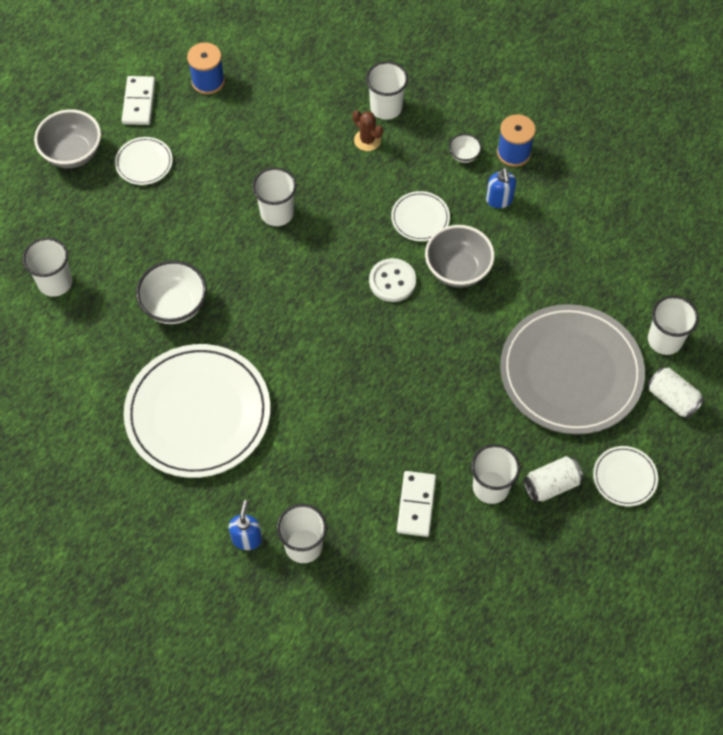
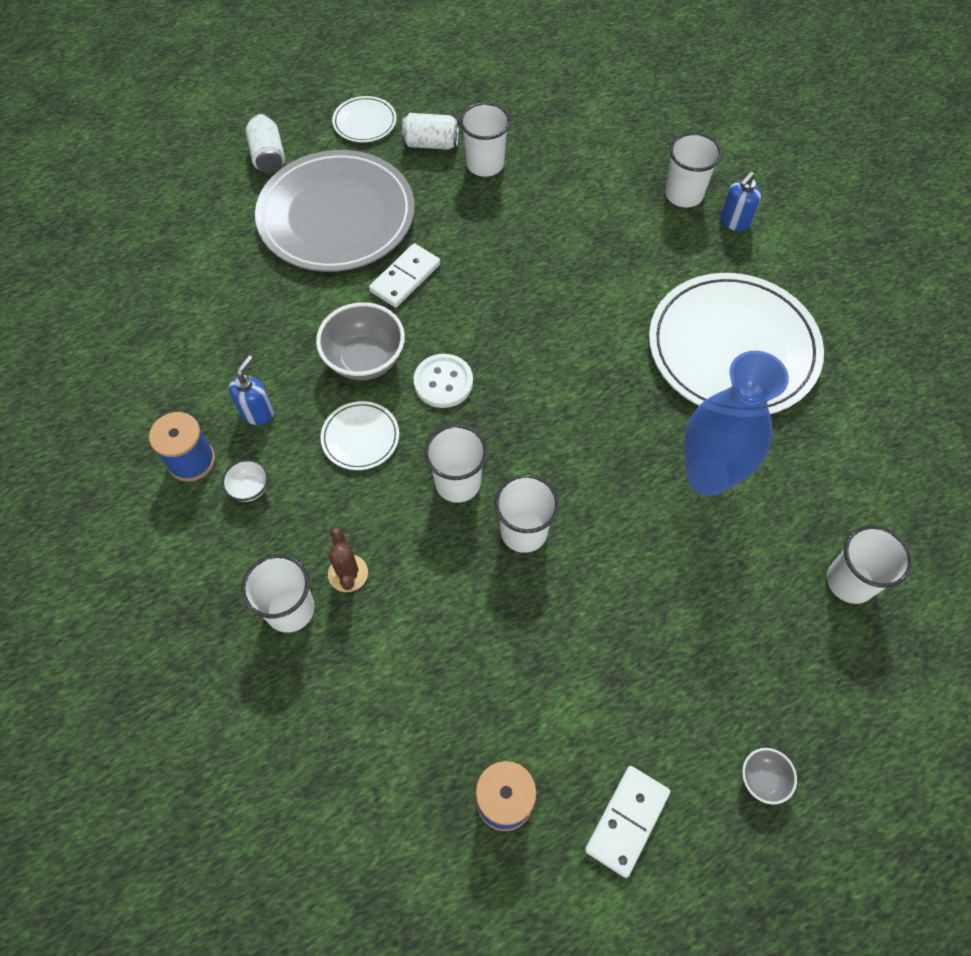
camera: 150 degrees left, 0 degrees up
(73, 153) = (763, 779): grey bowl -> grey bowl, size x0.50
(144, 162) = (663, 703): white plate -> none
(175, 305) = (707, 476): white bowl -> blue vase
(416, 505) = (561, 180): white domino -> white domino (405, 278)
(664, 340) = (227, 201): white cup -> white cup (458, 483)

